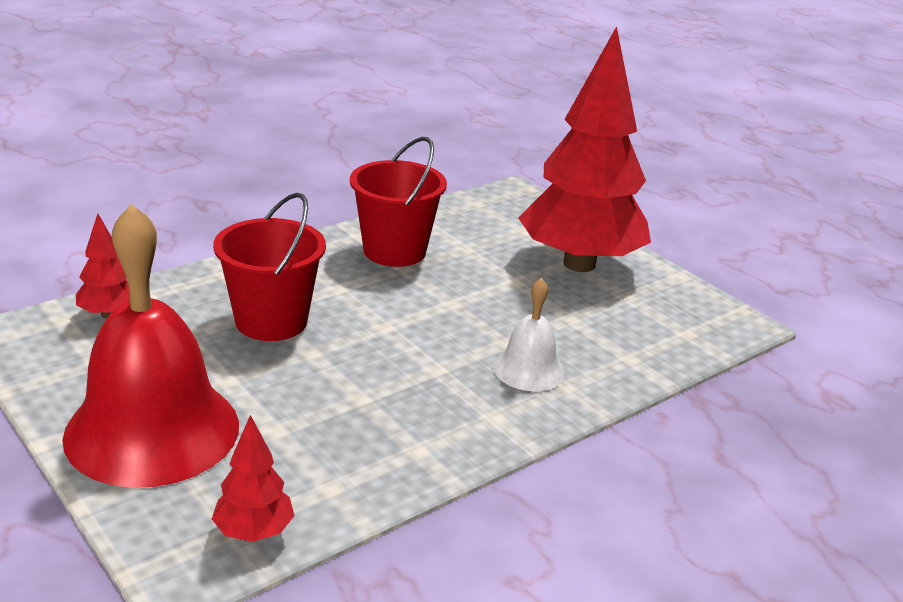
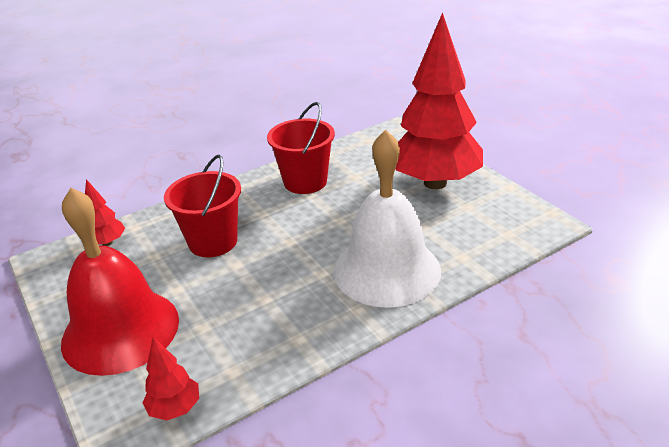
camera: 10 degrees right, 5 degrees up
(528, 369) = (387, 270): white bell -> white bell, size x2.08

